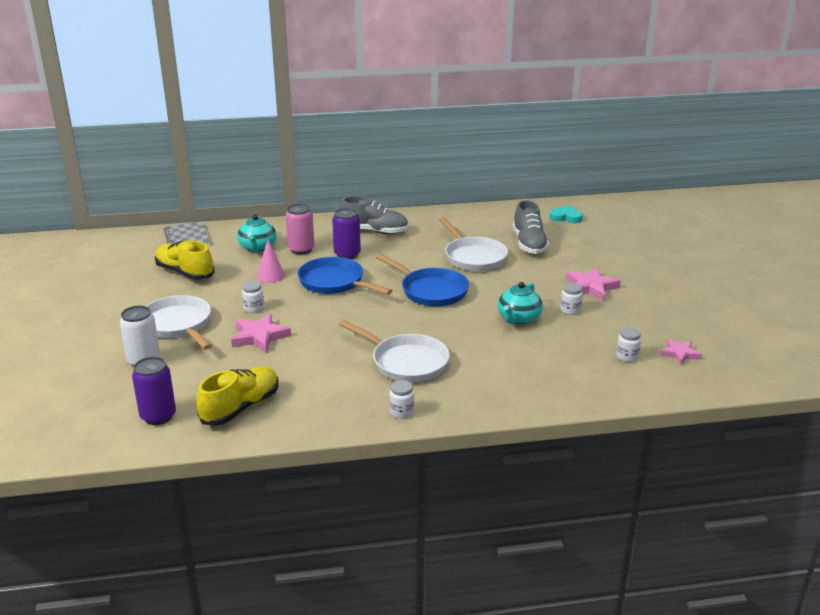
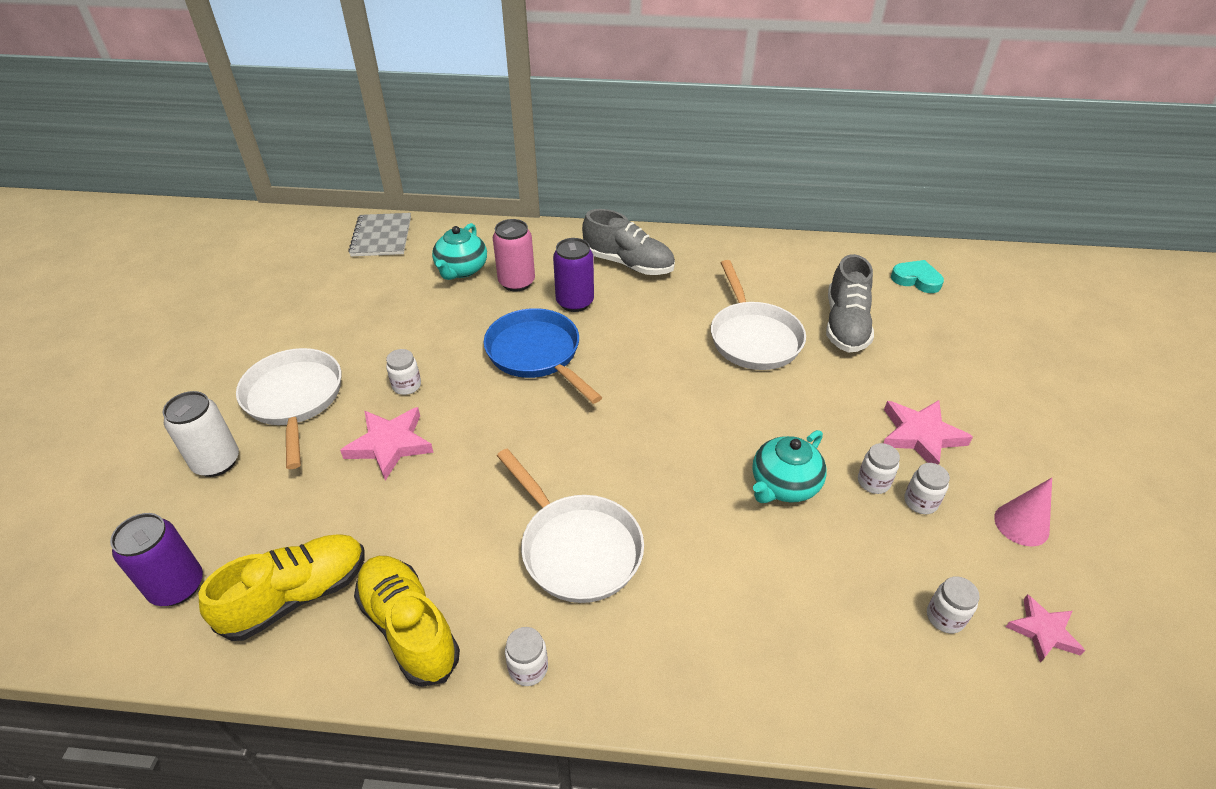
camera: 15 degrees right, 15 degrees up
(185, 273) = (349, 300): yellow shoe -> yellow shoe (409, 628)
(271, 276) = (456, 325): pink cone -> pink cone (1021, 524)
(430, 291) = (667, 397): blue pan -> none
(599, 314) = (920, 502): none -> white jar

